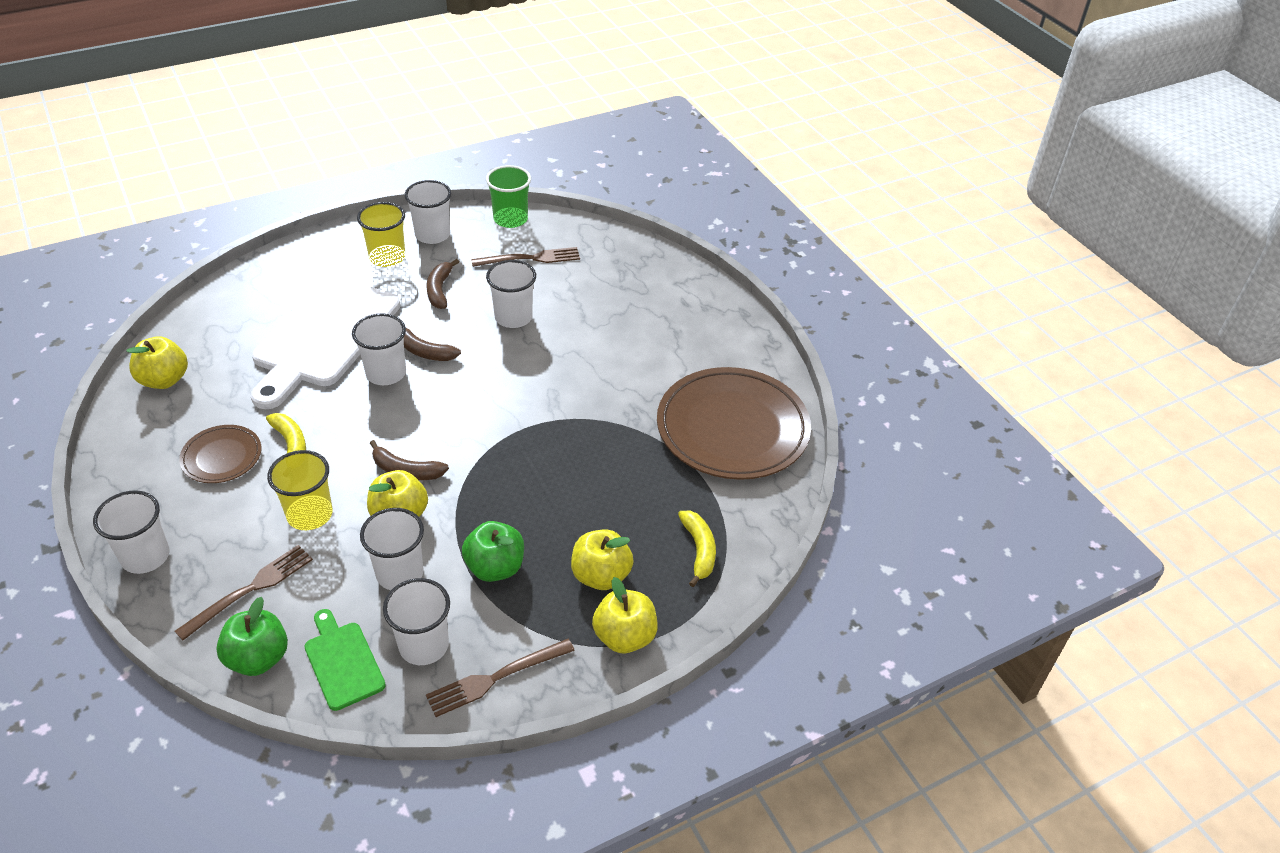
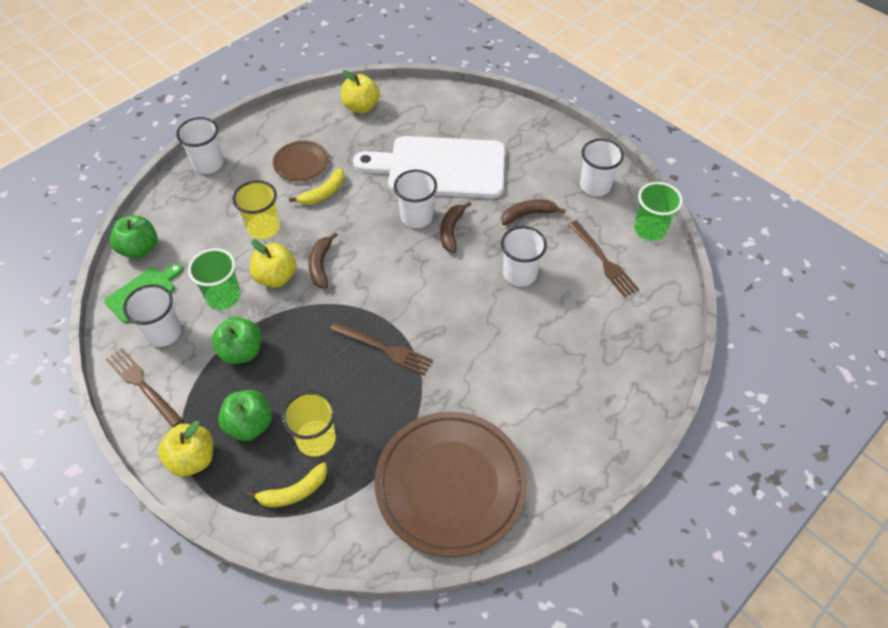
camera: 75 degrees right, 10 degrees up
(251, 588) = (193, 223): brown fork -> brown fork (385, 349)
(387, 257) = (549, 169): yellow cup -> yellow cup (316, 439)
(400, 573) = (223, 296): white cup -> green cup
(601, 575) = (249, 425): yellow apple -> green apple

